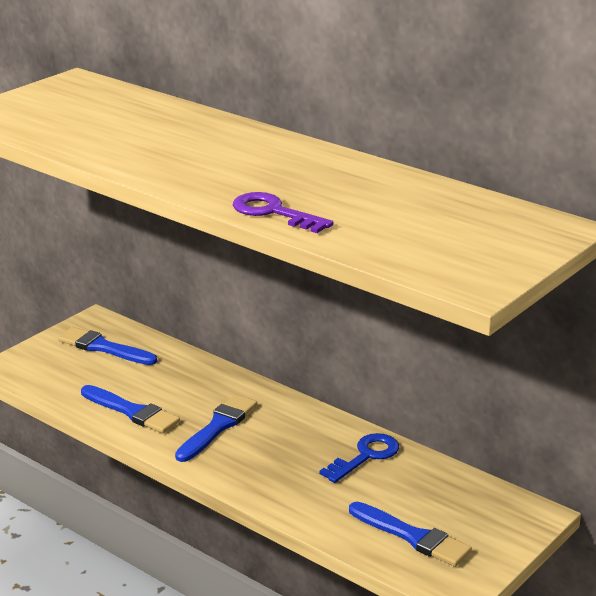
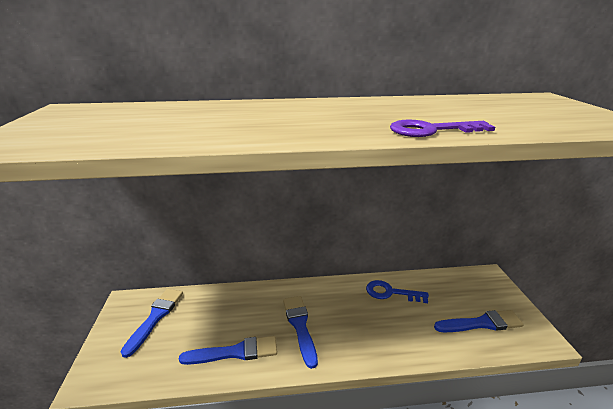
camera: 45 degrees left, 0 degrees up
(104, 348) = (155, 317): blue brush -> blue brush turned 120 degrees clockwise
(366, 456) = (390, 292): blue key -> blue key turned 75 degrees counterclockwise

